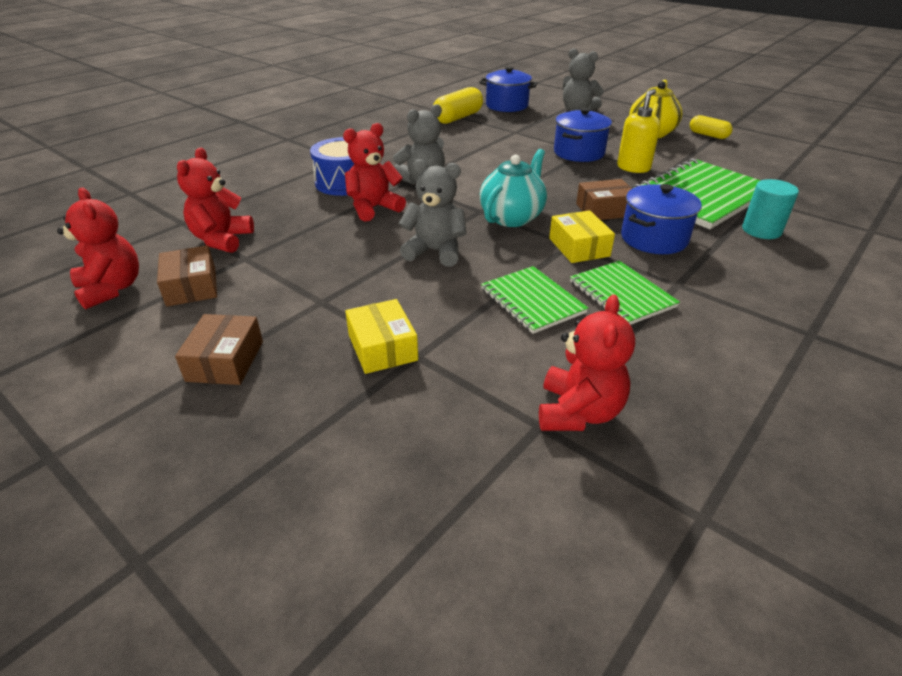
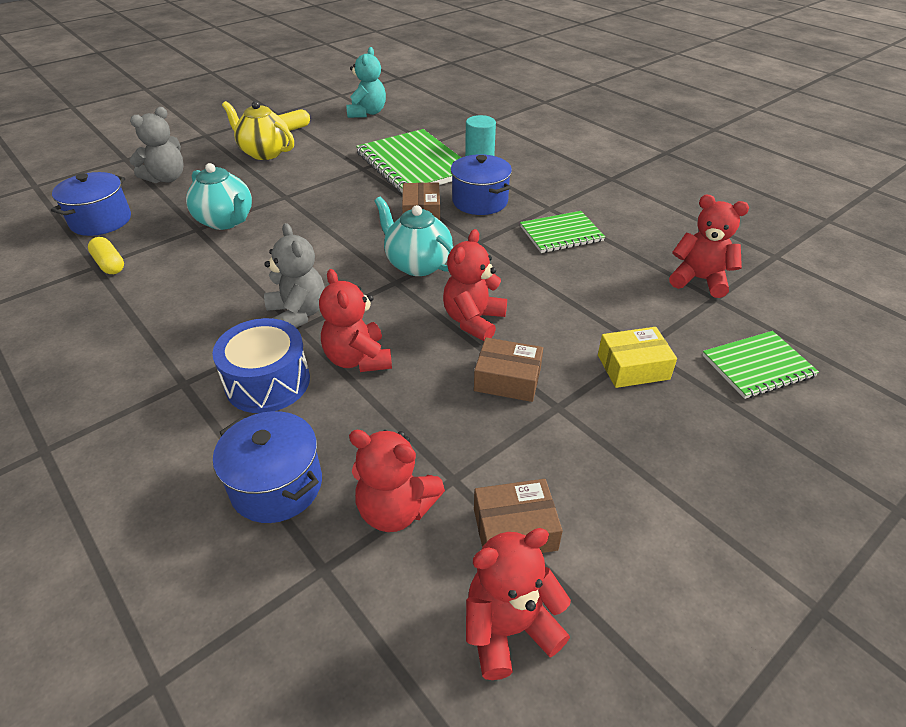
camera: 80 degrees left, 5 degrees up
(225, 361) = (659, 479): brown box -> brown box (507, 379)
(435, 251) = (473, 321): grey teddy bear -> red teddy bear
(458, 118) = (109, 264): yellow capsule -> yellow capsule, size x0.62
(532, 138) = (226, 221): none -> turquoise teapot
(532, 301) = (567, 277): green notebook -> green notebook (758, 366)
(579, 153) = (287, 200): blue pot -> blue pot (276, 485)
(579, 247) = (485, 238): yellow box -> none
(633, 168) = (341, 180): yellow soap dispenser -> none
(789, 160) = (367, 113): none -> turquoise teddy bear

